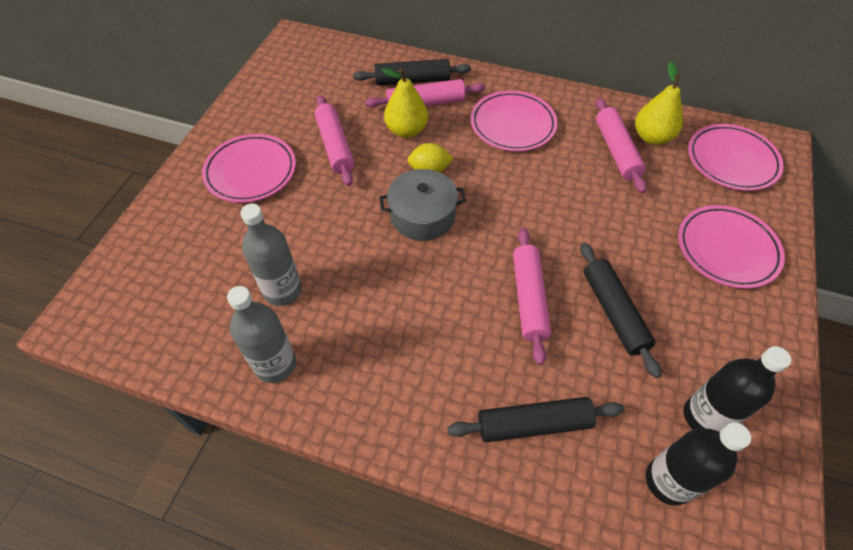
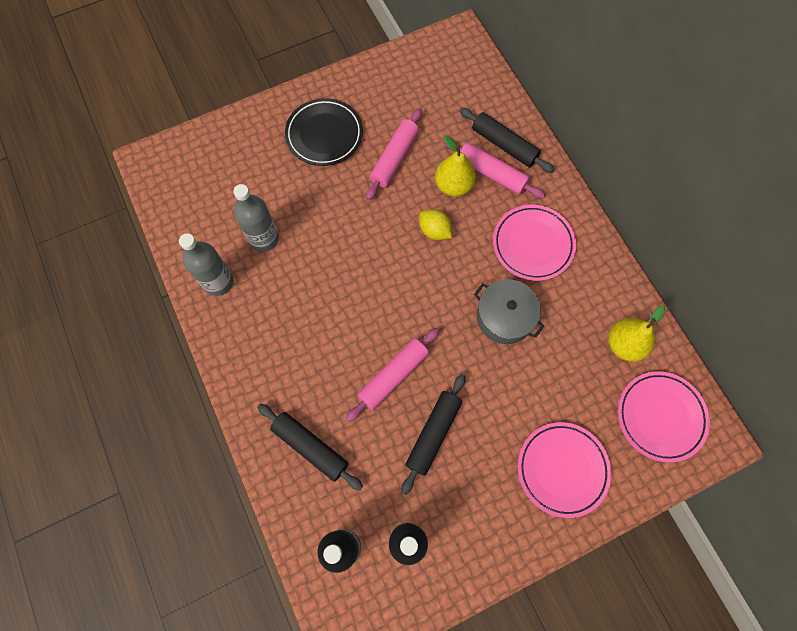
camera: 45 degrees right, 15 degrees up
(251, 172) = (324, 135): pink plate -> black plate
(422, 216) = (393, 261): grey pot -> grey pot (504, 317)
(616, 151) = (582, 331): pink rolling pin -> none

